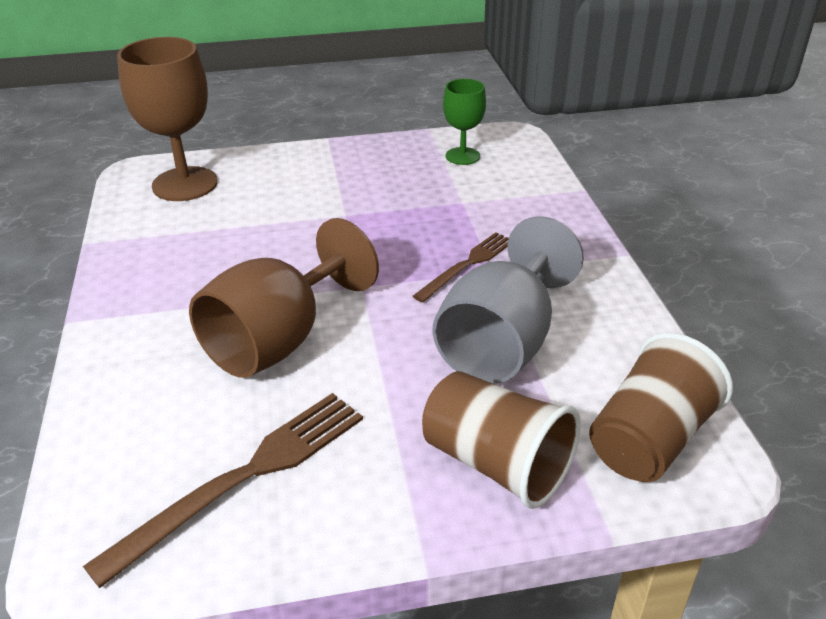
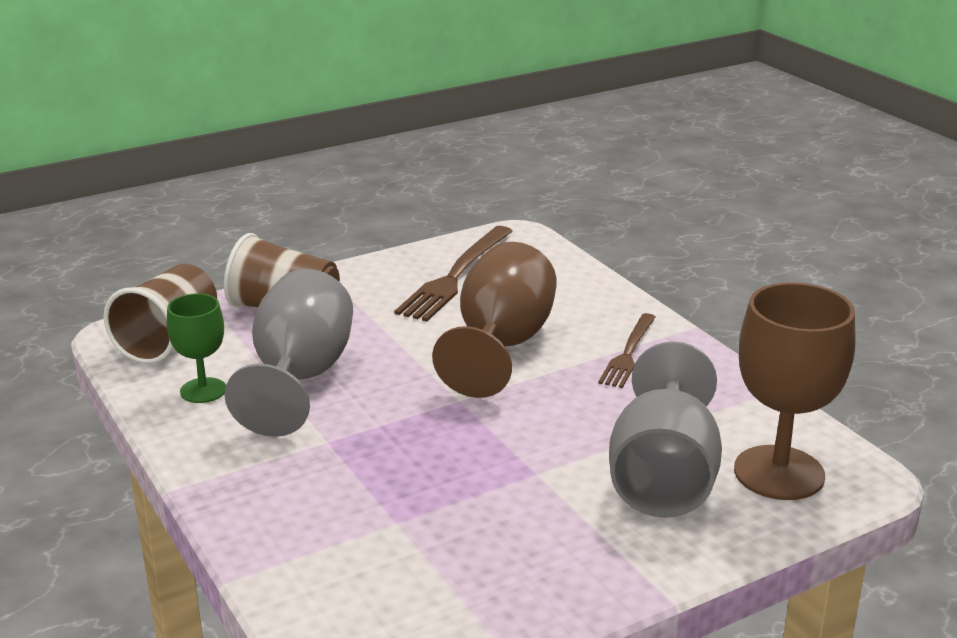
camera: 160 degrees right, 10 degrees down
(263, 195) = (663, 479): none -> grey goblet
(462, 156) = (430, 609): green goblet -> green goblet (203, 390)
(467, 265) = (358, 441): brown fork -> brown fork (628, 353)

